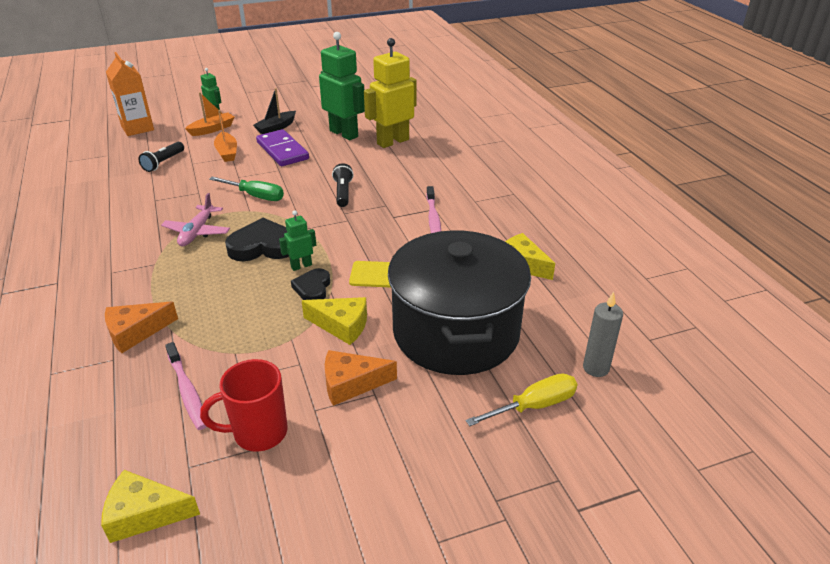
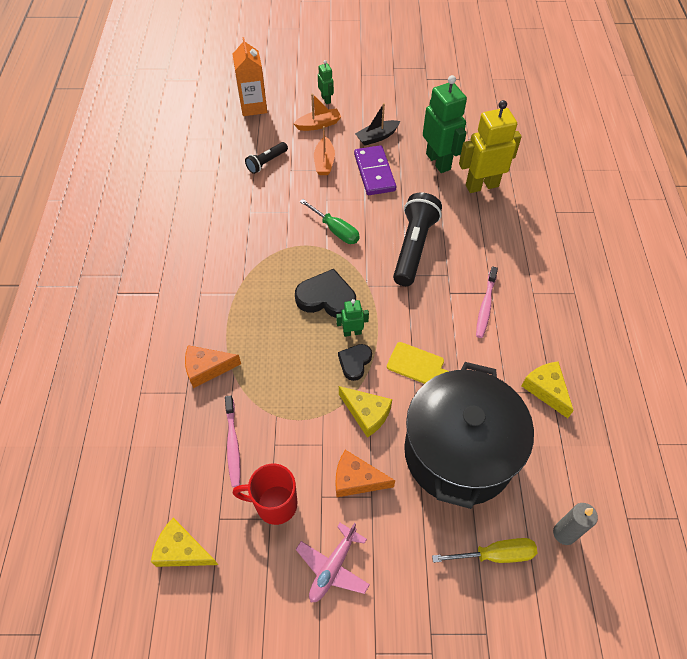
camera: 20 degrees right, 20 degrees up
(197, 232) = (276, 264): pink plane -> pink plane (332, 567)
(343, 193) = (414, 247): black flashlight -> black flashlight, size x1.88

